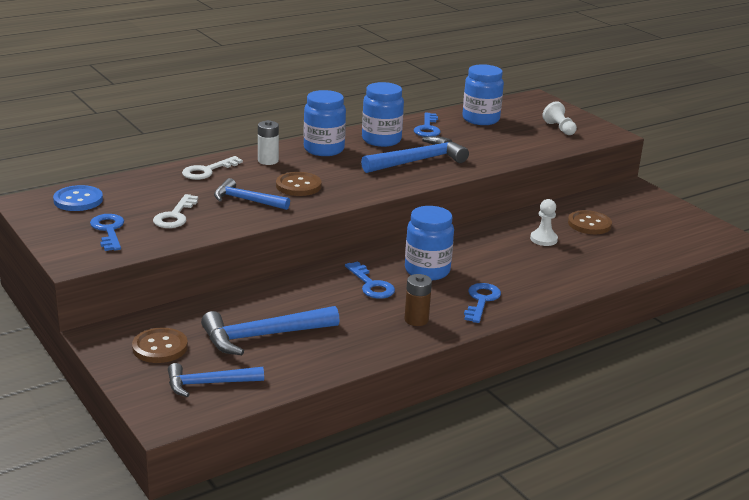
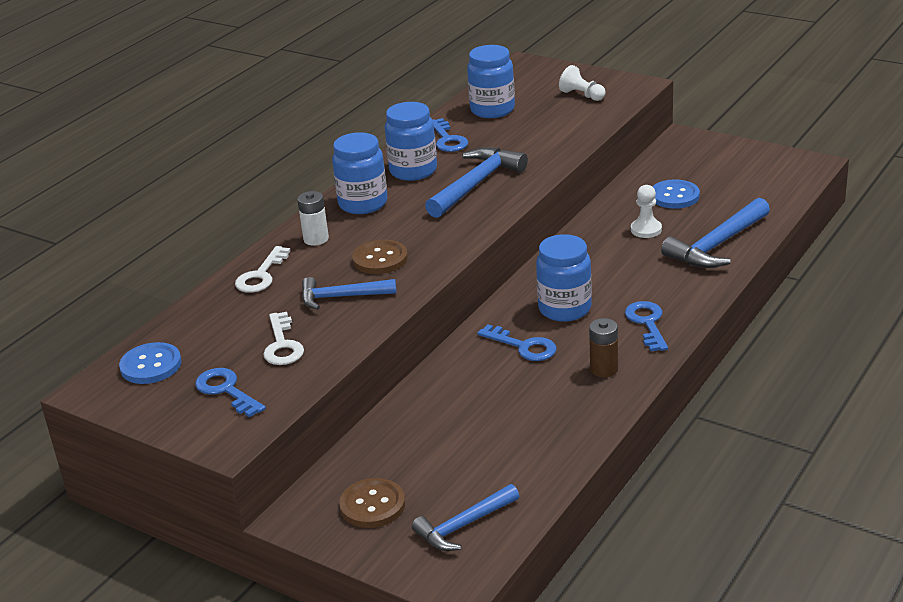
camera: 20 degrees left, 5 degrees up
(263, 336) = (468, 449): blue hammer -> blue hammer (717, 245)
(589, 224) = (674, 196): brown button -> blue button

